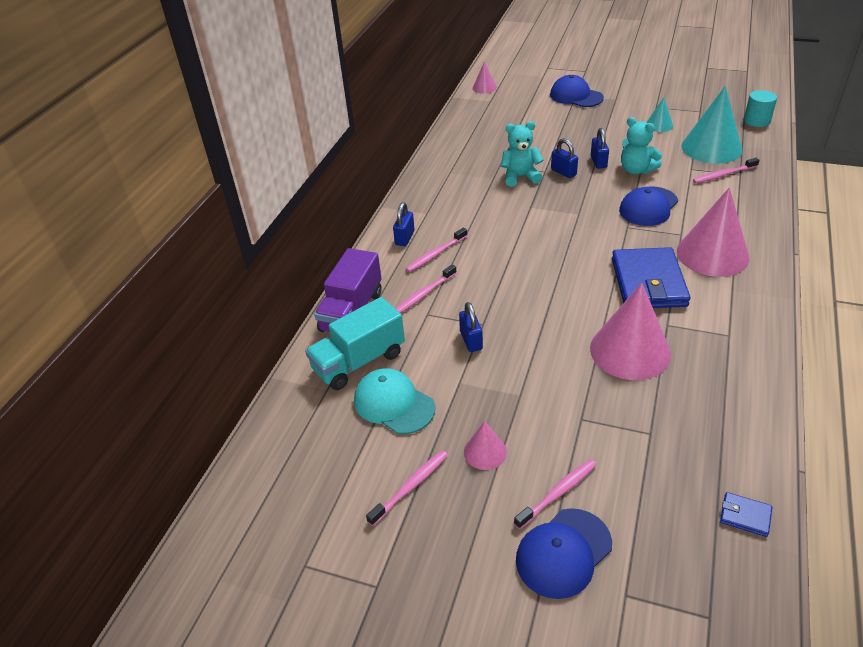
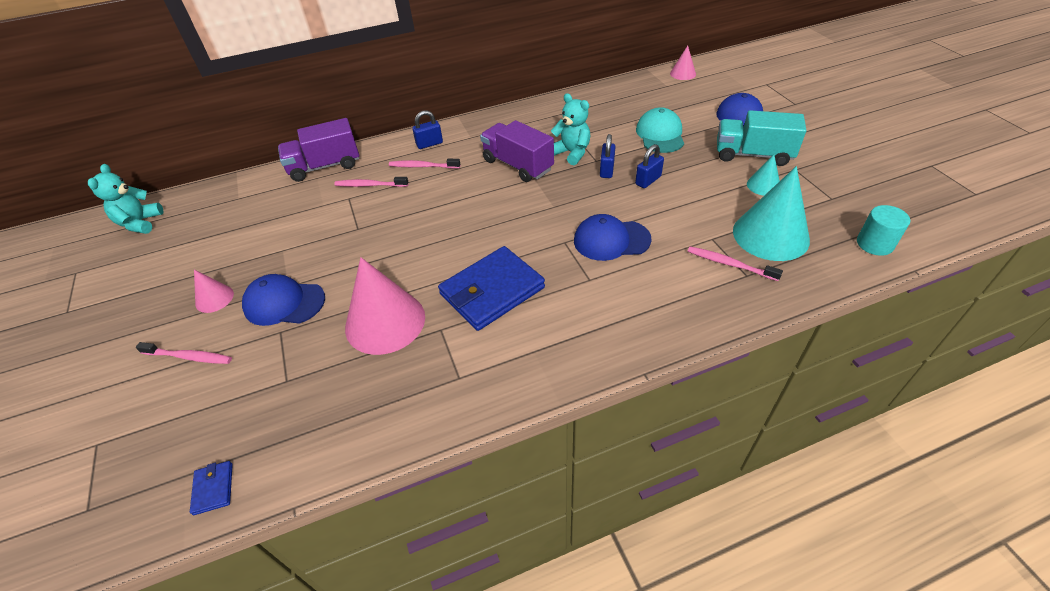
camera: 50 degrees right, 5 degrees up
(359, 361) = (274, 196): turquoise truck -> turquoise truck (753, 155)
(393, 404) = (240, 232): turquoise cap -> turquoise cap (660, 134)
(410, 487) = (162, 281): pink toothbrush -> none
(471, 340) = (333, 232): blue padlock -> none
(502, 207) = (518, 165): none -> purple truck
(563, 553) = (127, 388): blue cap -> blue cap (284, 303)
(636, 170) = (664, 207): turquoise teddy bear -> turquoise teddy bear (140, 223)
(712, 254) = (578, 314): pink cone -> none

